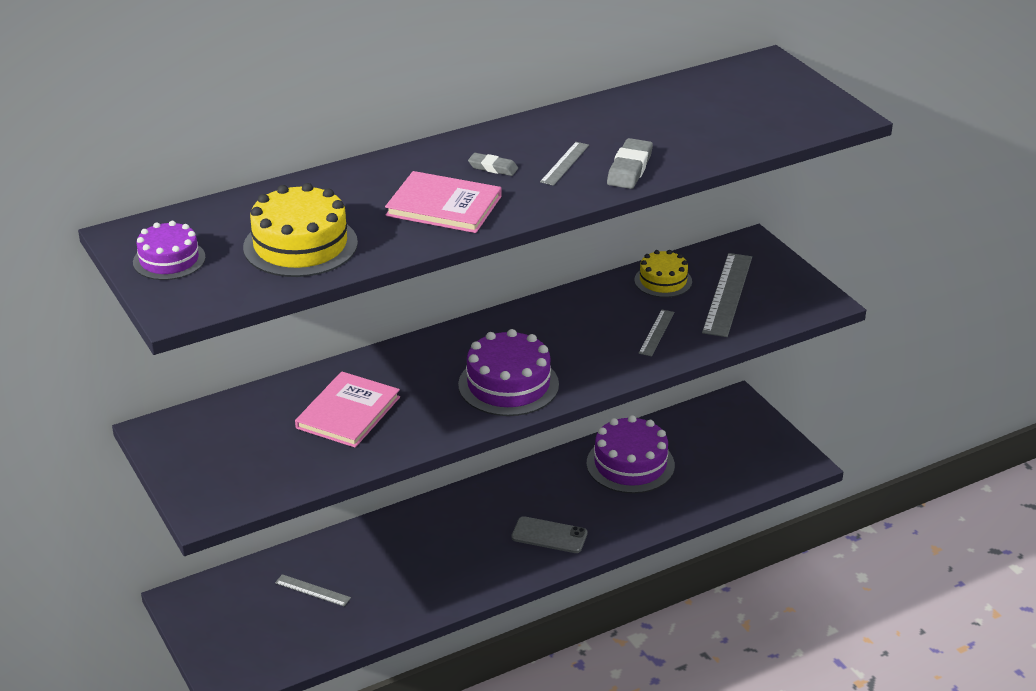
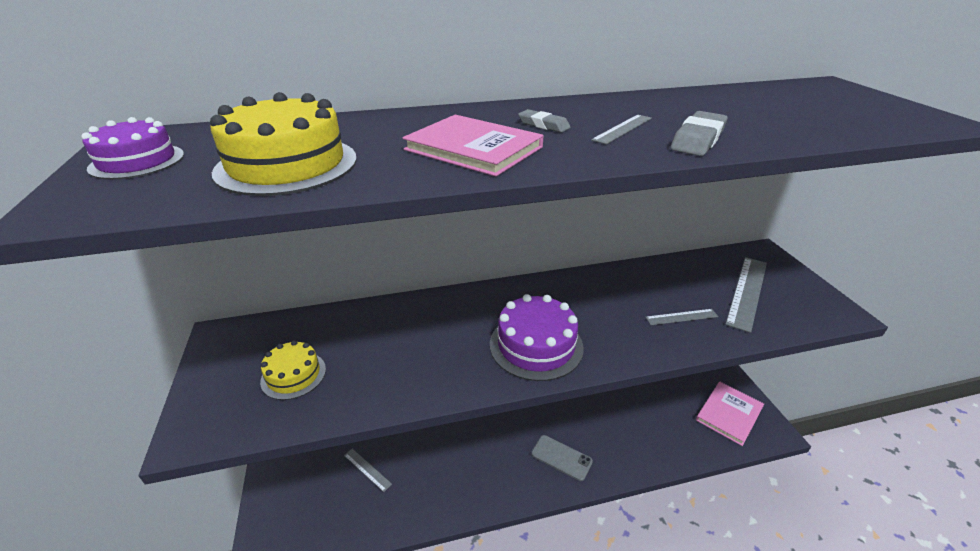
camera: 15 degrees right, 0 degrees up
(348, 412) = (384, 347): pink book -> pink book (729, 414)
(630, 464) = (634, 404): purple cake -> none
(656, 333) = (681, 317): grey ruler -> grey ruler turned 45 degrees clockwise
(663, 281) = (688, 272): yellow cake -> yellow cake (293, 375)

